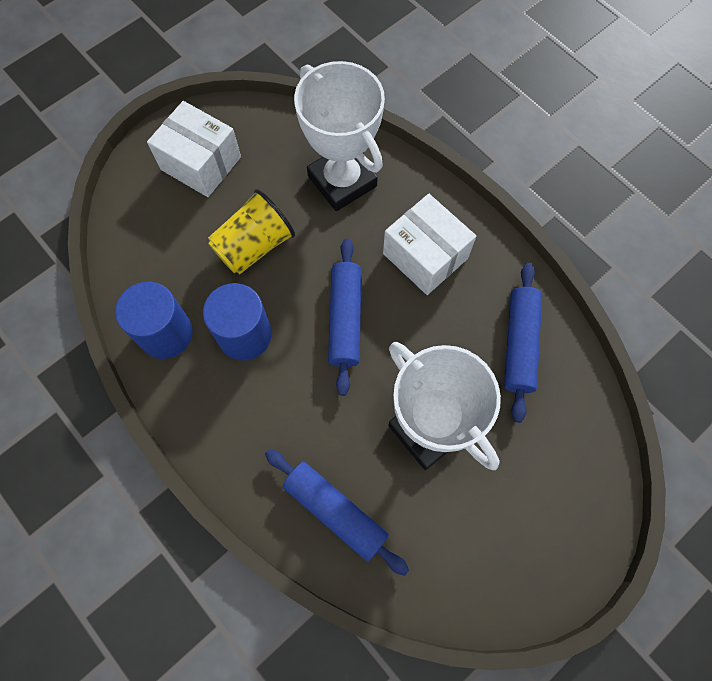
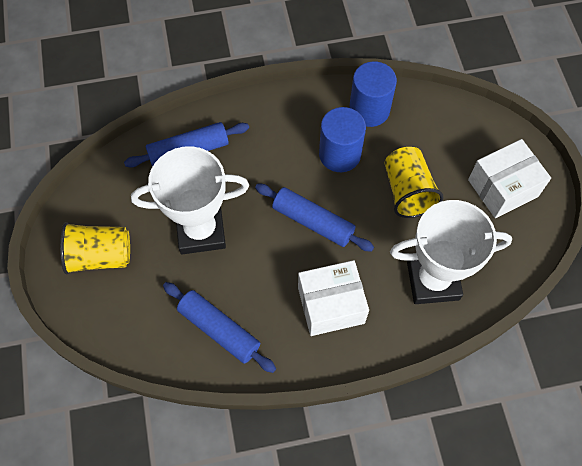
camera: 120 degrees right, 5 degrees down
(528, 525) = (100, 256): none -> yellow cup

